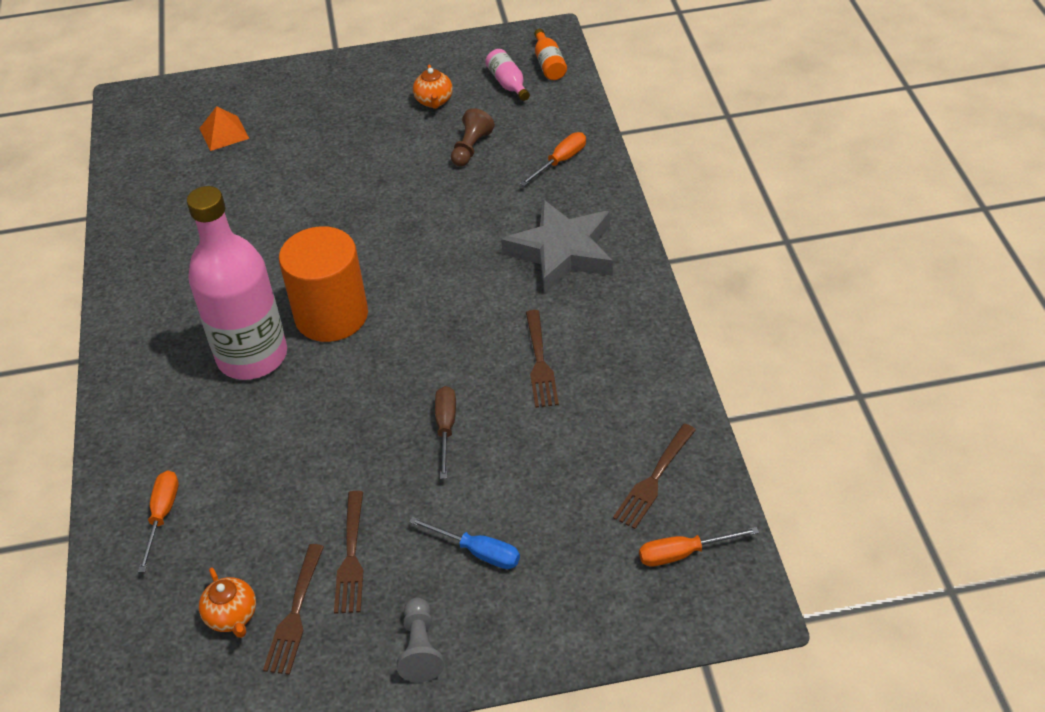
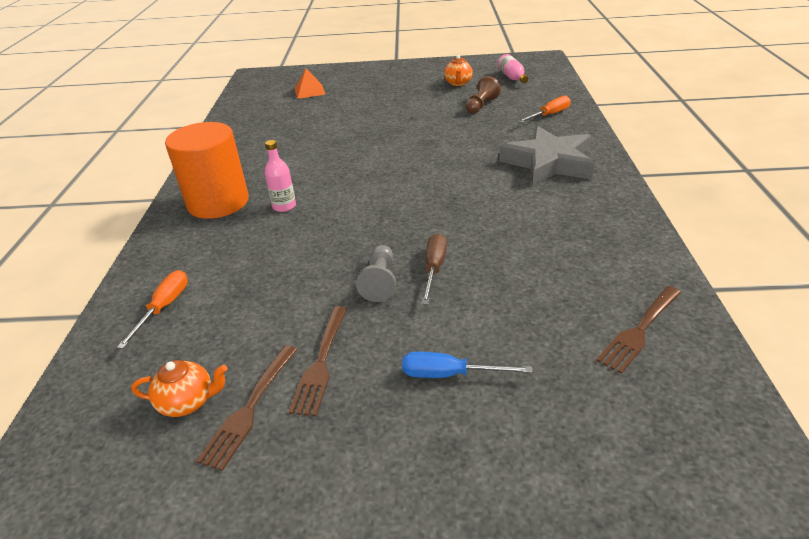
camera: 10 degrees right, 10 degrees down
(232, 616) = (188, 402): orange teapot -> orange teapot turned 75 degrees counterclockwise
(252, 356) = (284, 206): pink bottle -> pink bottle, size x0.40
(331, 315) = (354, 187): orange cylinder -> orange cylinder (218, 202)
(420, 648) = (371, 464): grey pawn -> grey pawn (380, 282)
(478, 552) = (449, 374): blue screwdriver -> blue screwdriver turned 150 degrees clockwise
(539, 362) = (525, 229): brown fork -> none
(549, 64) = (542, 70): orange bottle -> none
(683, 553) = (679, 405): orange screwdriver -> none

